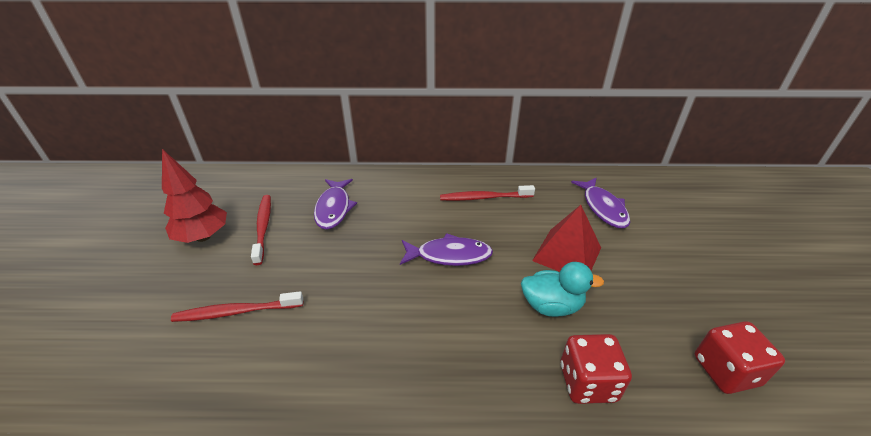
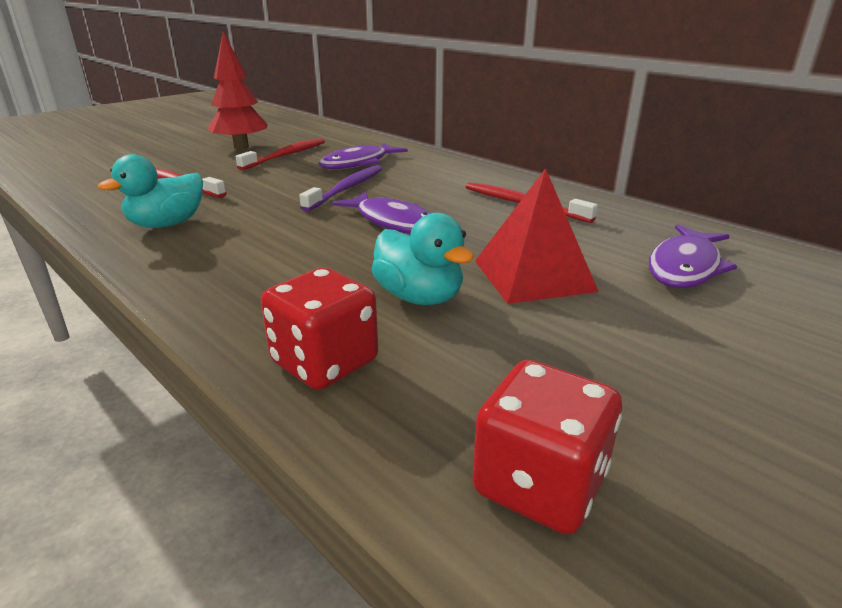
camera: 45 degrees right, 10 degrees down
(316, 358) = (167, 224): none -> turquoise duck
(371, 240) = (347, 189): none -> purple toothbrush

